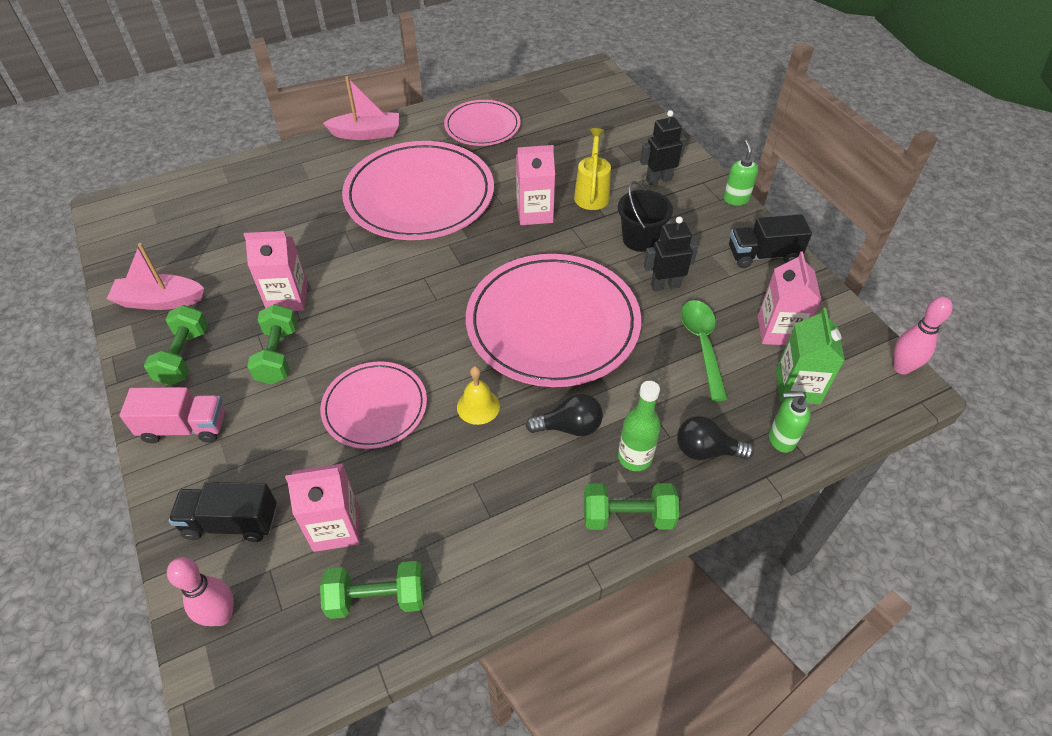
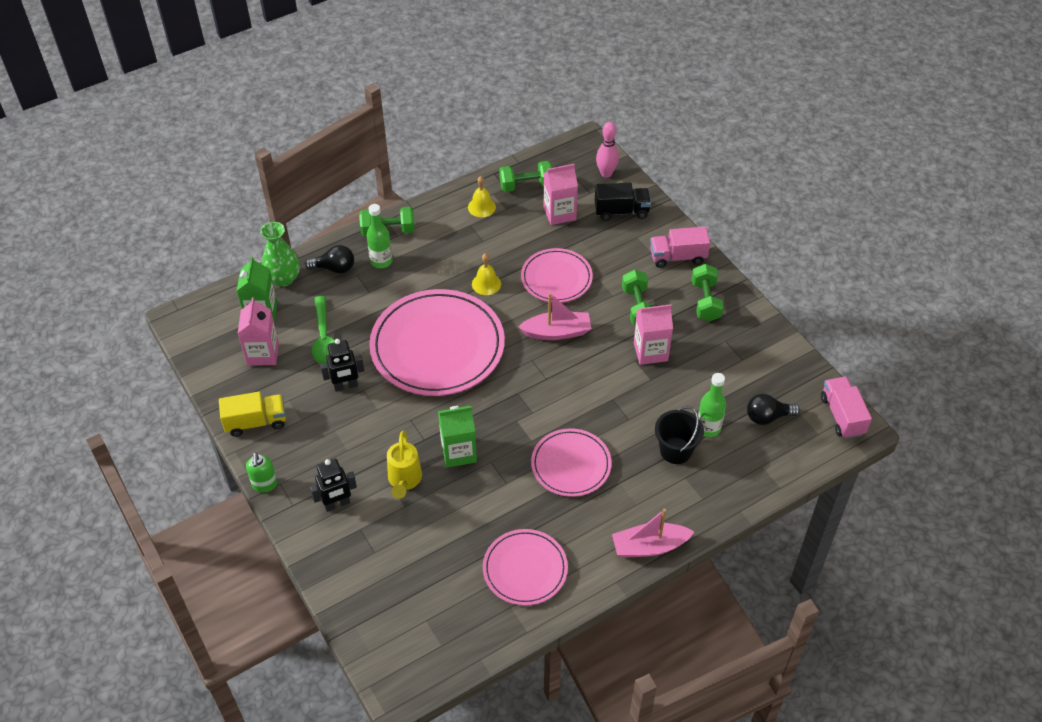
camera: 175 degrees right, 0 degrees up
(113, 218) = (842, 415): none -> pink truck
(160, 301) = (750, 342): pink boat -> pink boat (557, 332)
(263, 217) = (708, 428): none -> green bottle
(419, 195) = (571, 465): pink plate -> pink plate, size x0.56
(466, 553) = (481, 207): none -> yellow bell
(534, 213) = (458, 452): pink carton -> green carton
(569, 427) = (423, 275): black light bulb -> black light bulb (767, 417)
(640, 239) = (362, 430): black bucket -> black bucket (675, 450)
(763, 255) = (256, 422): black truck -> yellow truck
(781, 439) = (283, 278): green soap dispenser -> green vase
(901, 367) = (180, 332): pink bowling pin -> none

